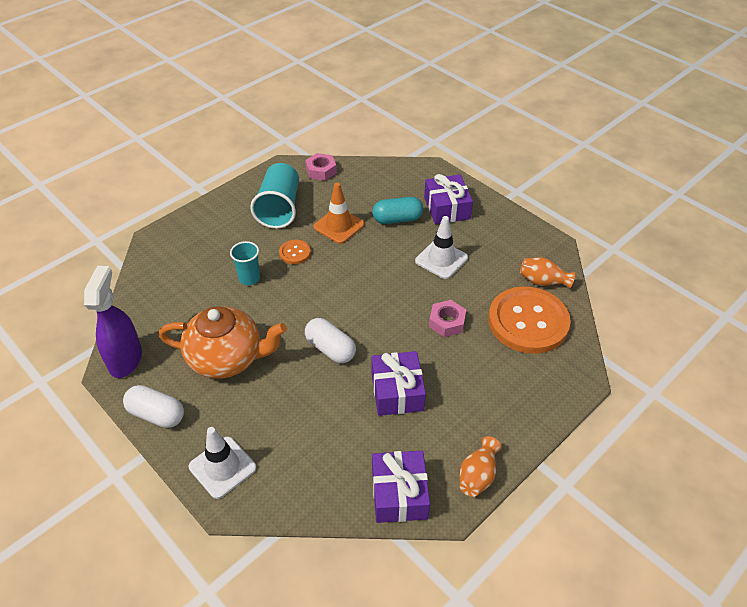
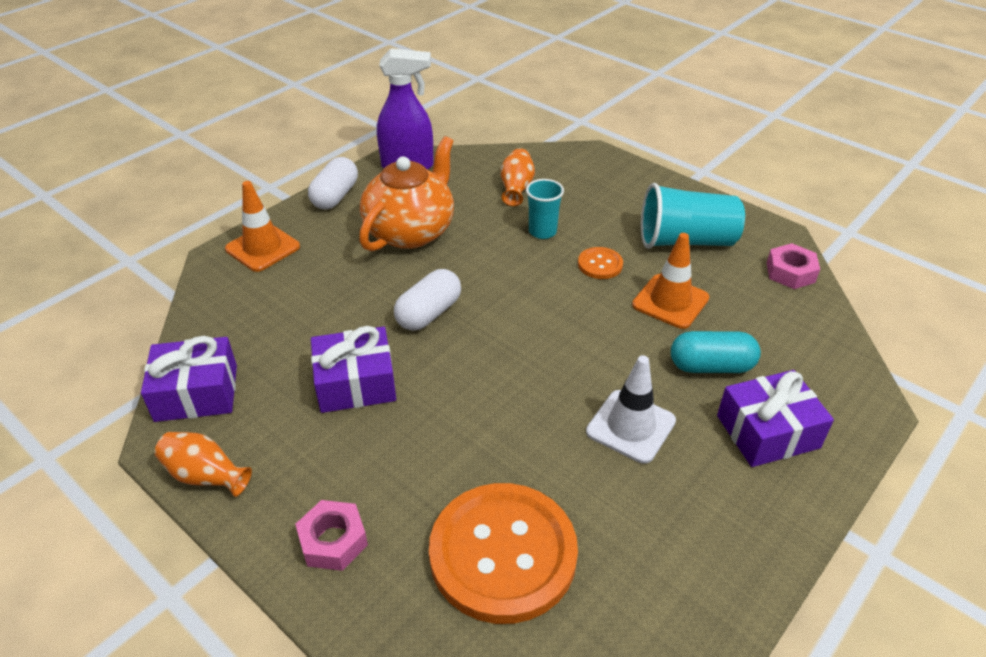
camera: 85 degrees right, 5 degrees down
(222, 467) = (262, 248): white traffic cone -> orange traffic cone
(227, 358) = (411, 231): orange teapot -> orange teapot turned 150 degrees counterclockwise
(397, 219) = (711, 366): turquoise capsule -> turquoise capsule turned 75 degrees counterclockwise
(447, 322) = (489, 436): pink nut -> pink nut (333, 541)
(543, 281) = (611, 585): orange vase -> orange vase (516, 188)

